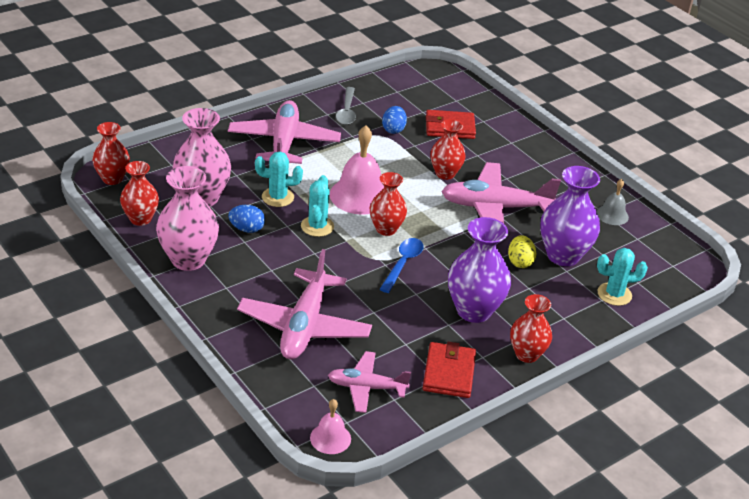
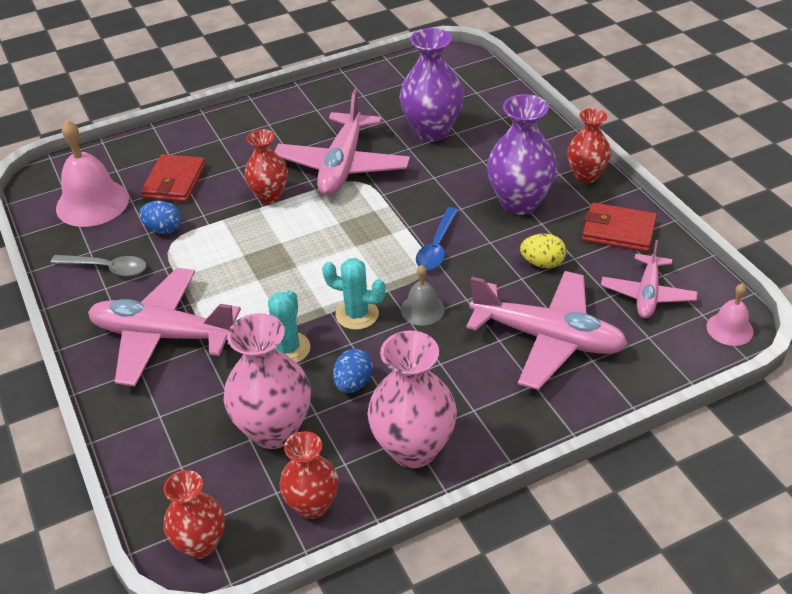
camera: 75 degrees left, 5 degrees up
(359, 195) = (299, 271): pink bell -> pink bell (92, 203)
(386, 229) = (370, 254): red vase -> none
(403, 264) = (437, 247): blue spoon -> blue spoon turned 105 degrees counterclockwise
(520, 262) = (440, 161): yellow egg -> yellow egg (542, 263)
(612, 215) = (368, 90): grey bell -> grey bell (422, 309)
(614, 294) = (494, 108): turquoise cactus -> none

